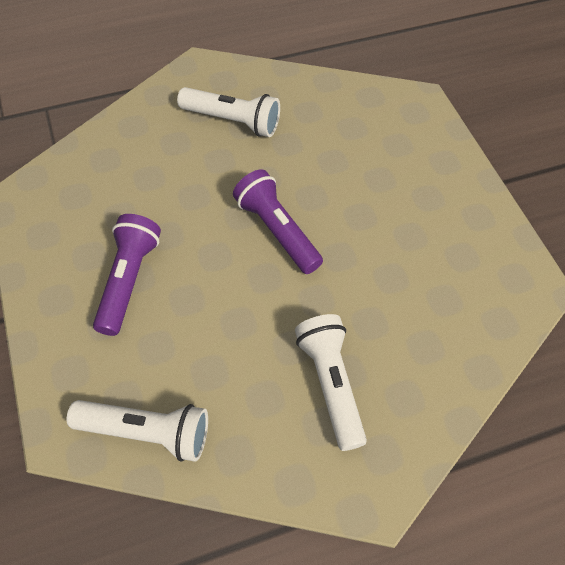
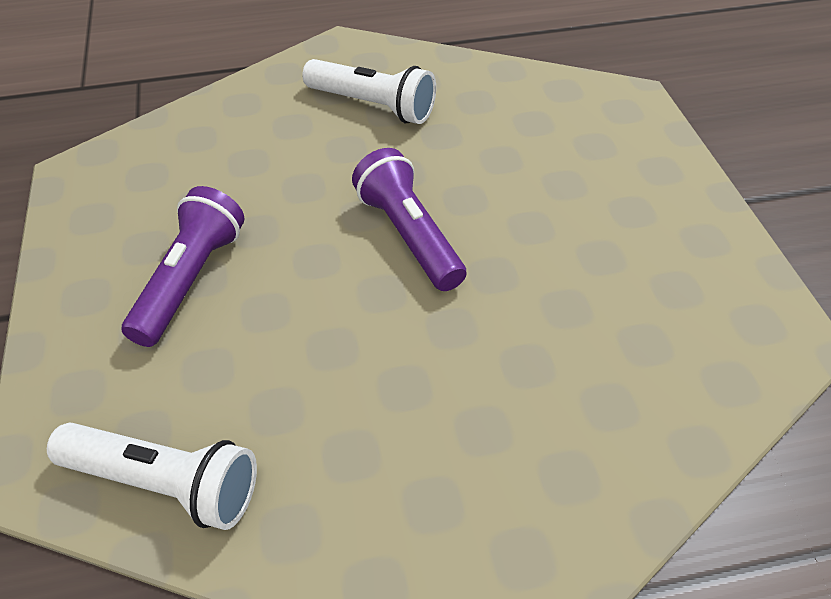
camera: 10 degrees right, 10 degrees down
(330, 384) = (455, 444): white flashlight -> none

